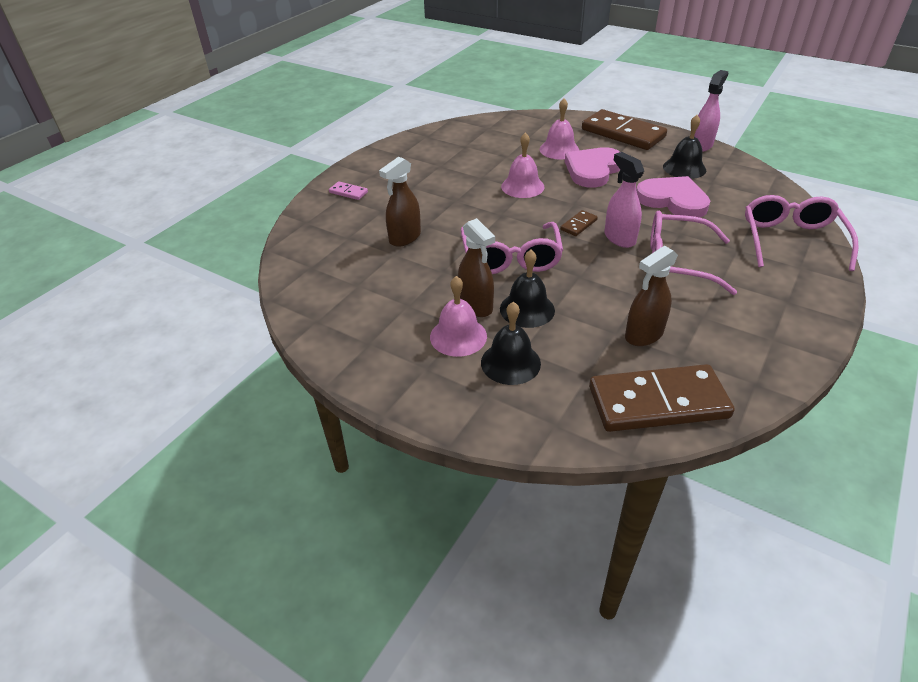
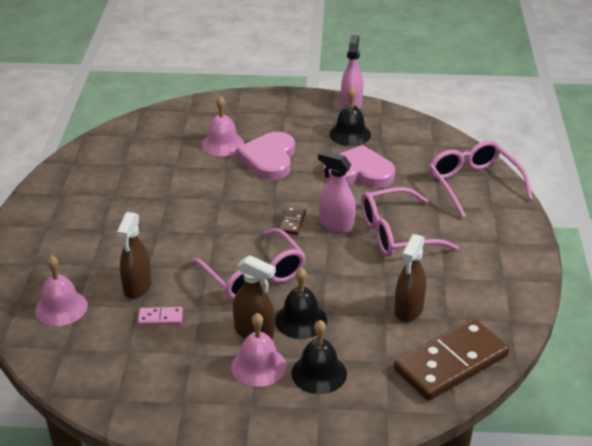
camera: 30 degrees left, 5 degrees down
(348, 192) = (37, 255): pink domino -> pink domino (160, 318)
(522, 186) = (214, 196): pink bell -> pink bell (61, 308)
(622, 133) = (272, 109): brown domino -> none

